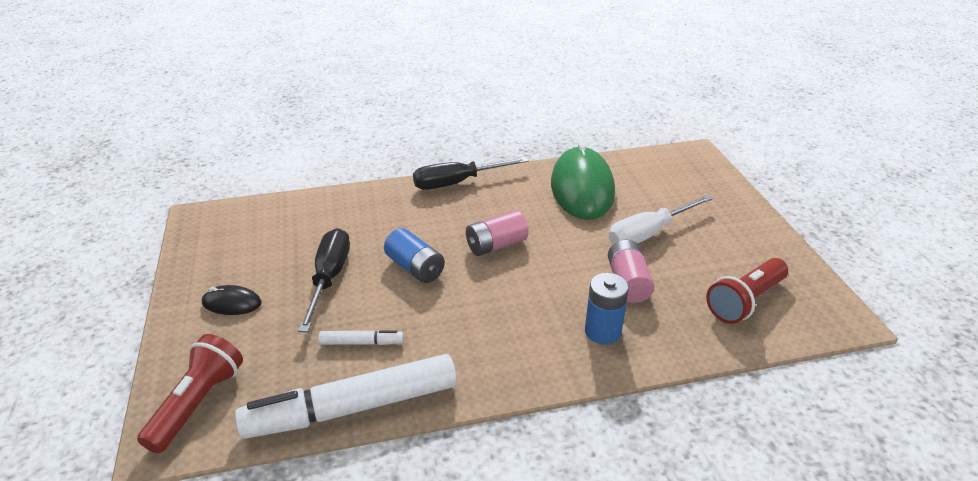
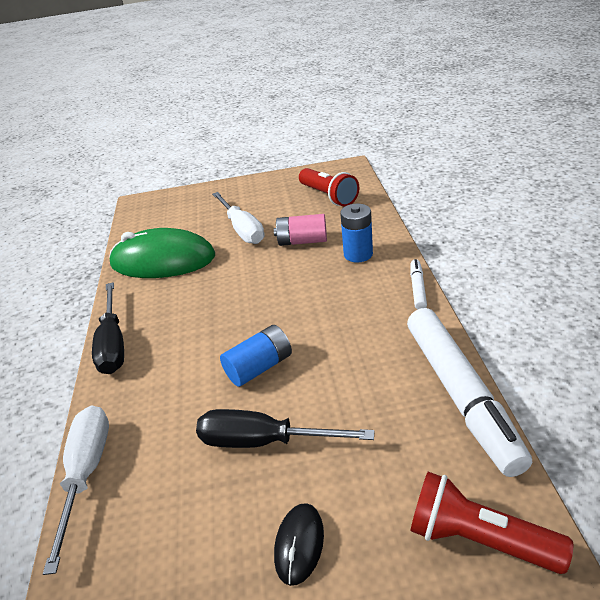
camera: 80 degrees left, 0 degrees up
(323, 198) = (86, 473): none -> white screwdriver
(361, 342) = (372, 398): white marker -> white marker (418, 288)
(496, 245) = (235, 312): pink battery -> none

